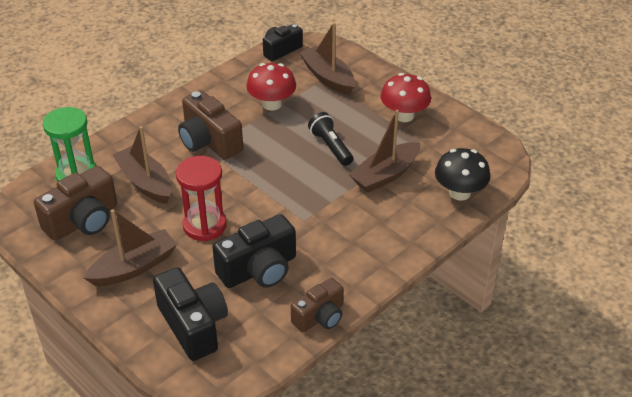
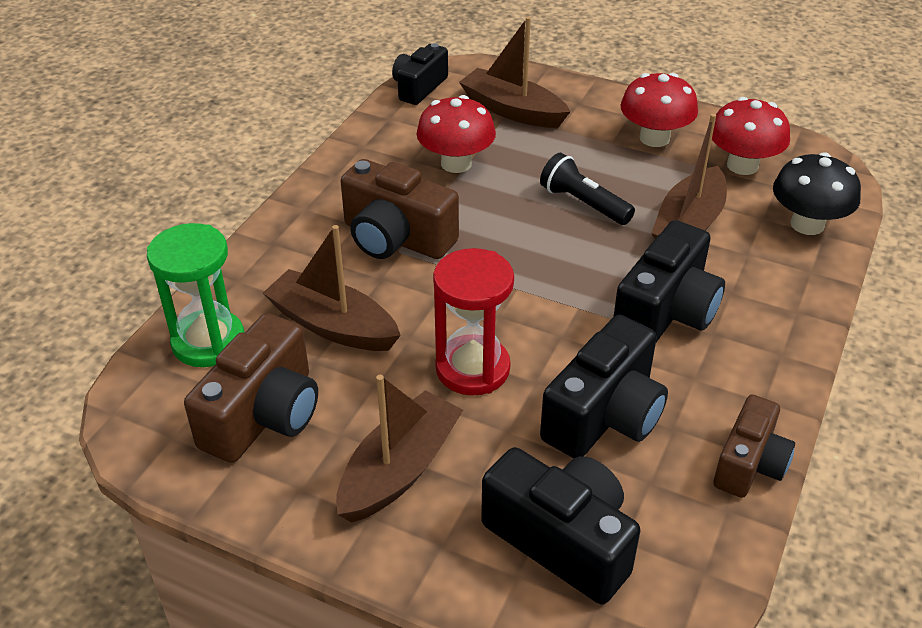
camera: 20 degrees left, 0 degrees up
(334, 223) = (666, 312): none -> black camera
(447, 146) = (742, 165): none -> red mushroom

